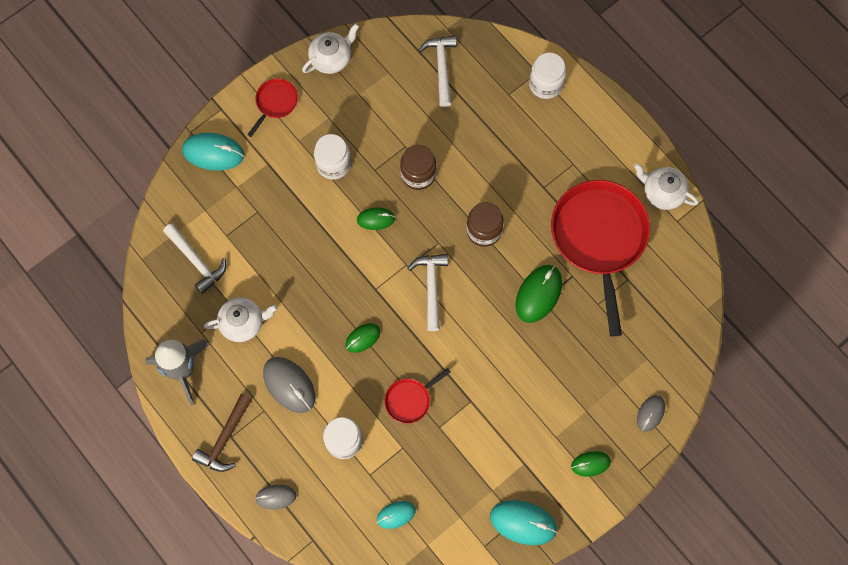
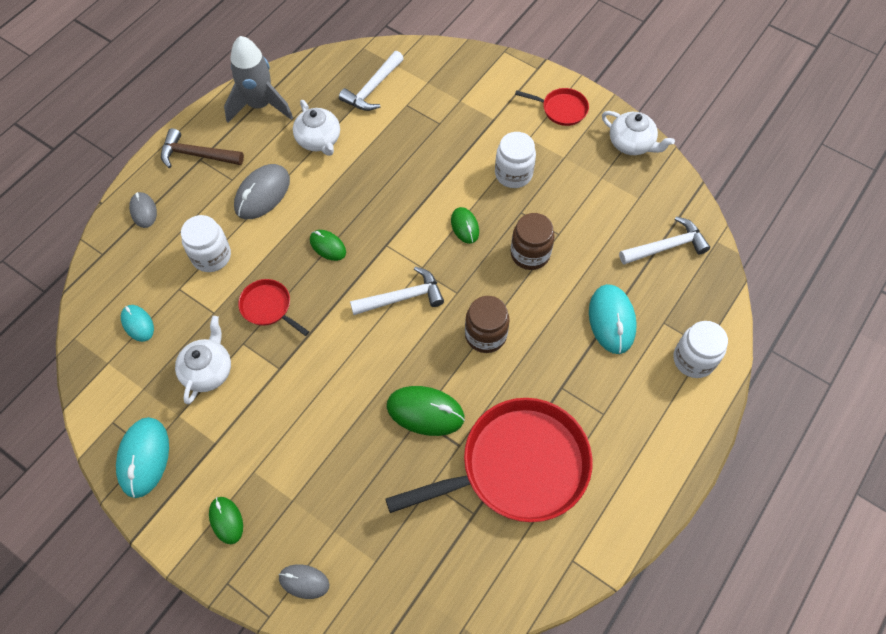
camera: 75 degrees right, 10 degrees down
(213, 153) = (489, 73): turquoise mouse -> turquoise mouse (611, 320)
(662, 192) = (605, 532): white teapot -> white teapot (208, 370)

